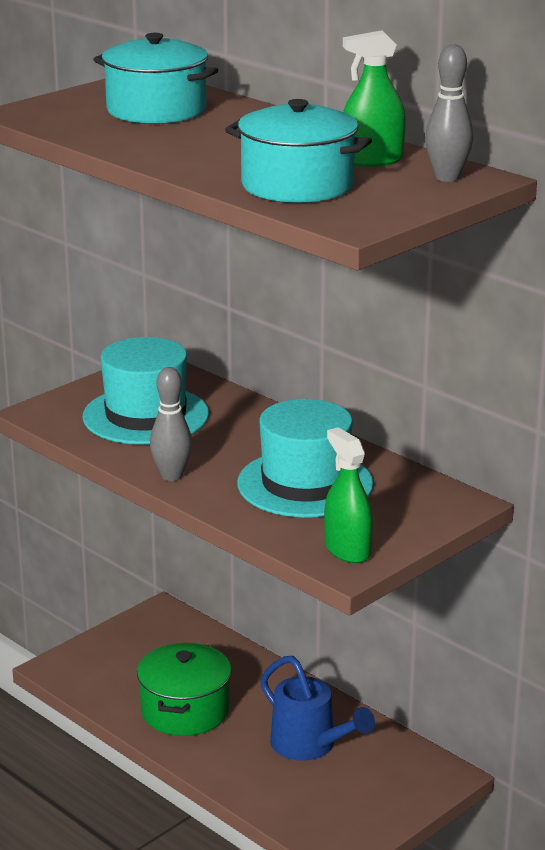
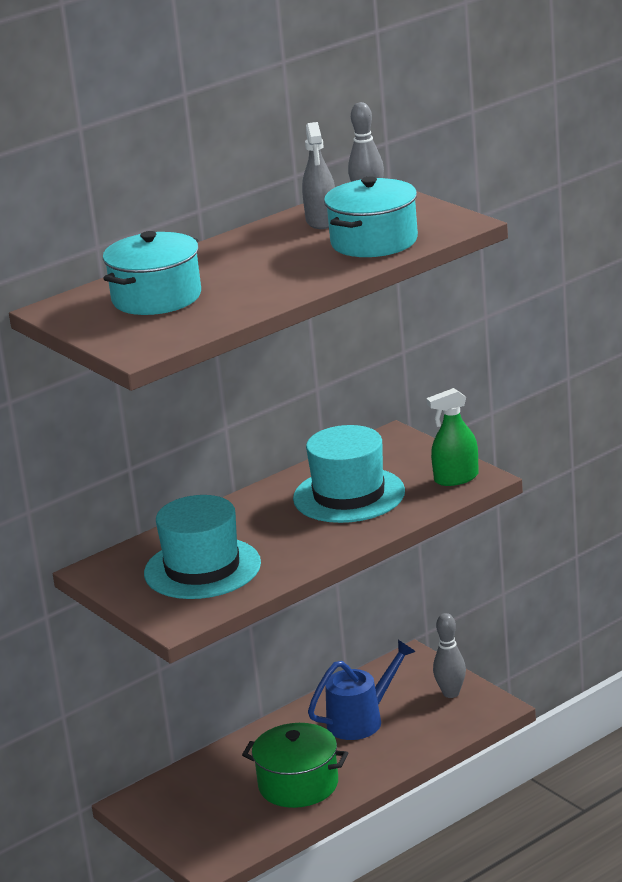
camera: 80 degrees left, 0 degrees up
(172, 476) = (322, 551): grey bowling pin -> grey bowling pin (451, 693)
(372, 160) = (321, 221): green spray bottle -> grey spray bottle

